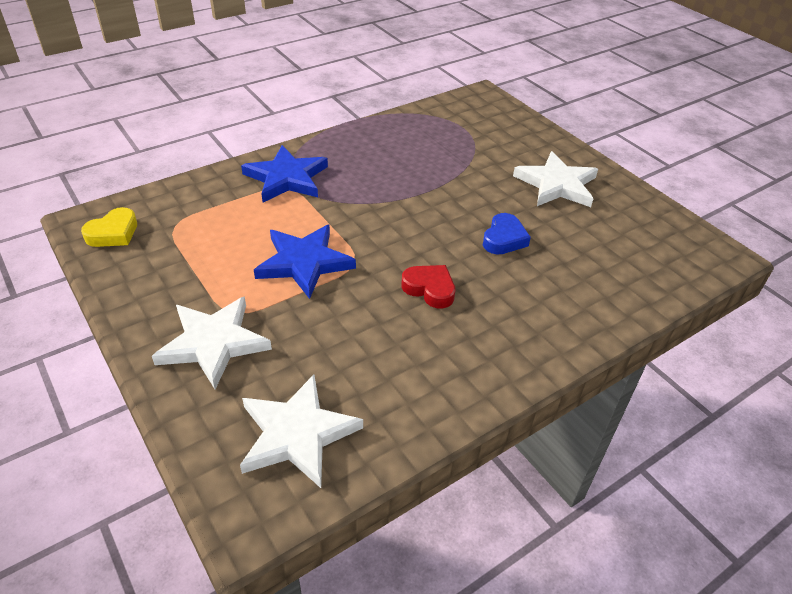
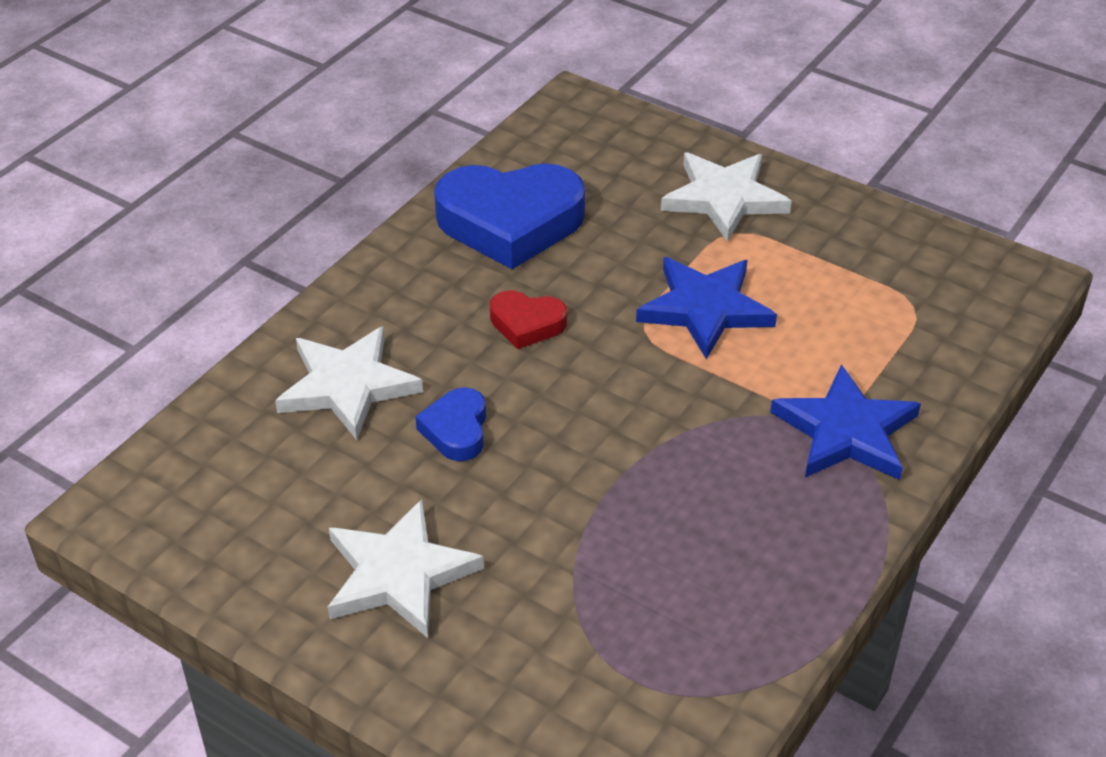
camera: 160 degrees right, 0 degrees up
(113, 233) = (972, 272): yellow heart -> none
(297, 434) = (579, 156): white star -> white star (348, 386)
(399, 378) = (510, 222): none -> blue heart

